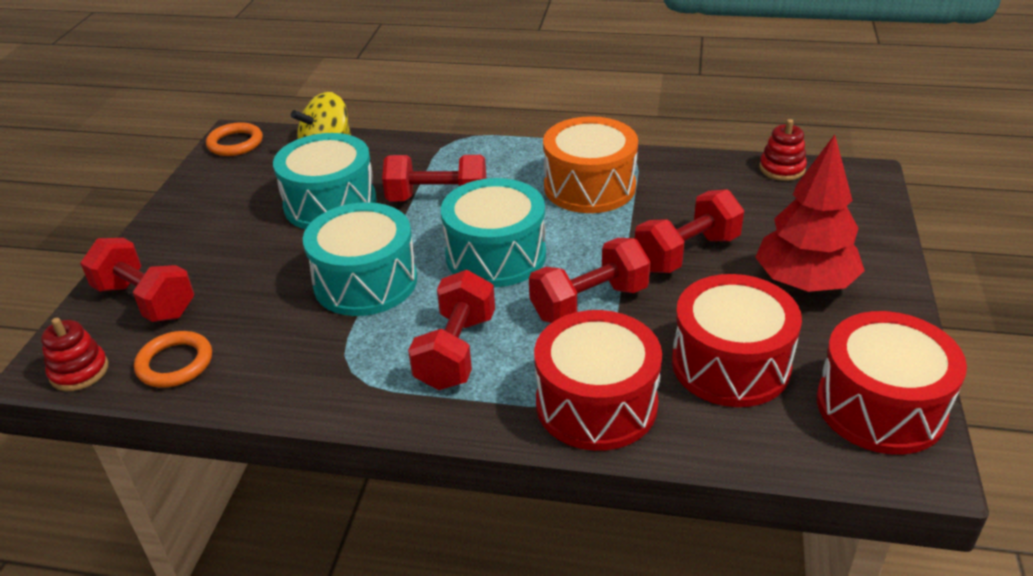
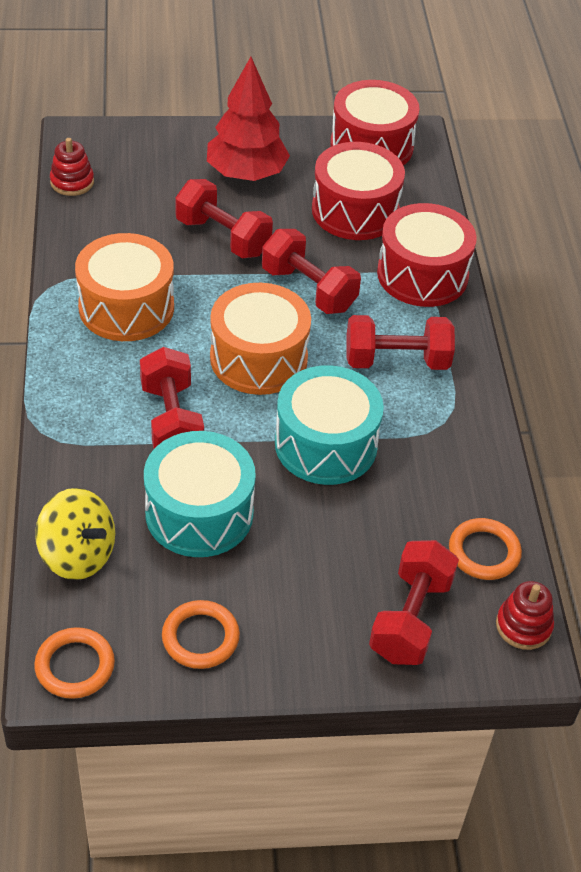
camera: 110 degrees left, 10 degrees up
(216, 193) = (200, 637): none -> orange ring
(495, 255) = (258, 358): turquoise drum -> orange drum

